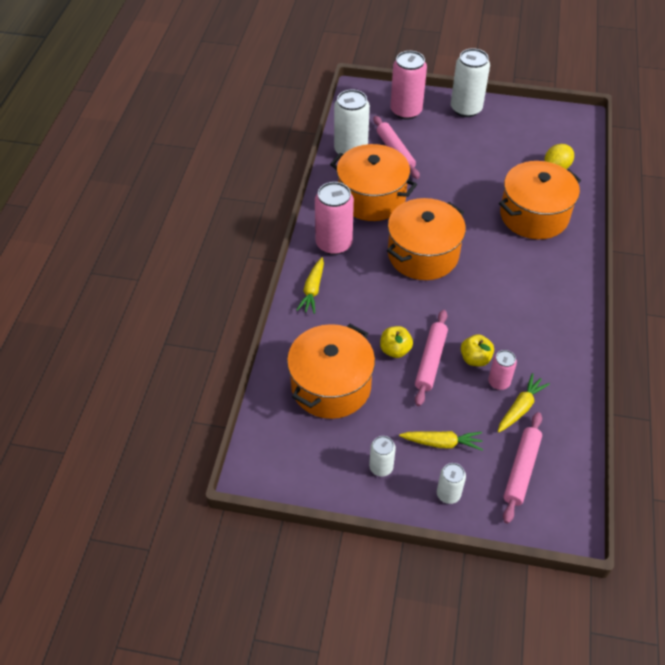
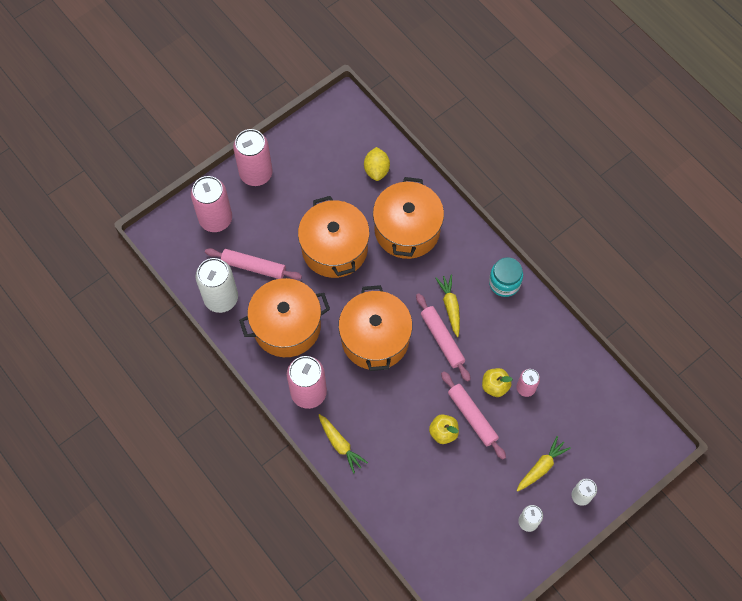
camera: 50 degrees left, 15 degrees up
(331, 386) = (437, 501): orange pot -> orange pot (334, 248)
(466, 109) = (256, 173): white can -> pink can
(520, 407) = (555, 393): yellow carrot -> yellow carrot (450, 306)
(521, 470) = (600, 435): pink rolling pin -> pink rolling pin (442, 339)
(570, 305) = (504, 283): none -> turquoise jar

